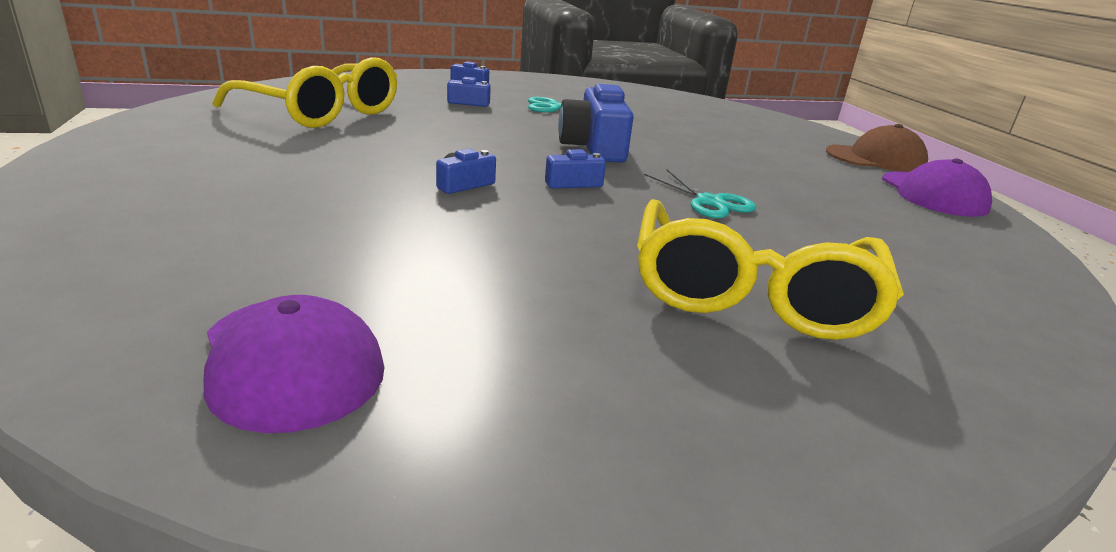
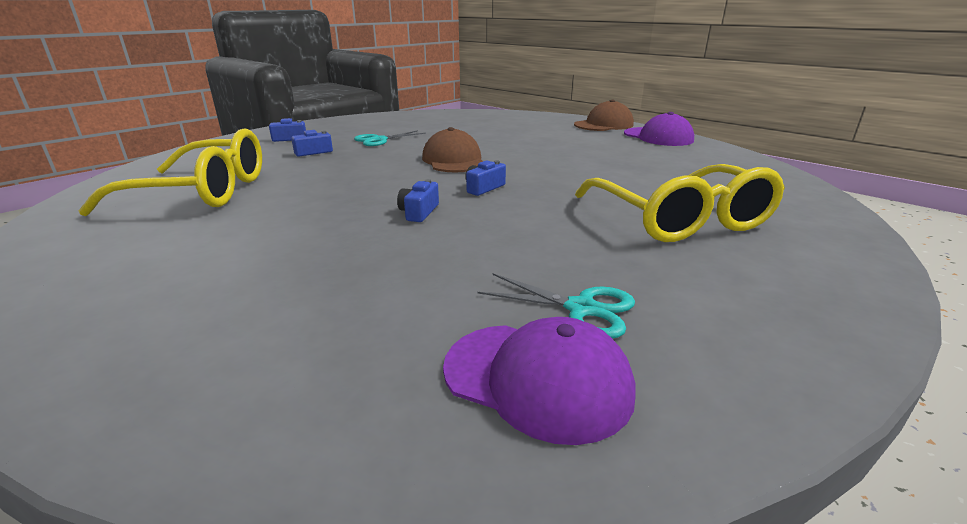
camera: 30 degrees left, 0 degrees up
(594, 147) = (453, 160): blue camera -> brown cap
(709, 202) = (574, 175): turquoise scissors -> turquoise scissors (581, 309)

